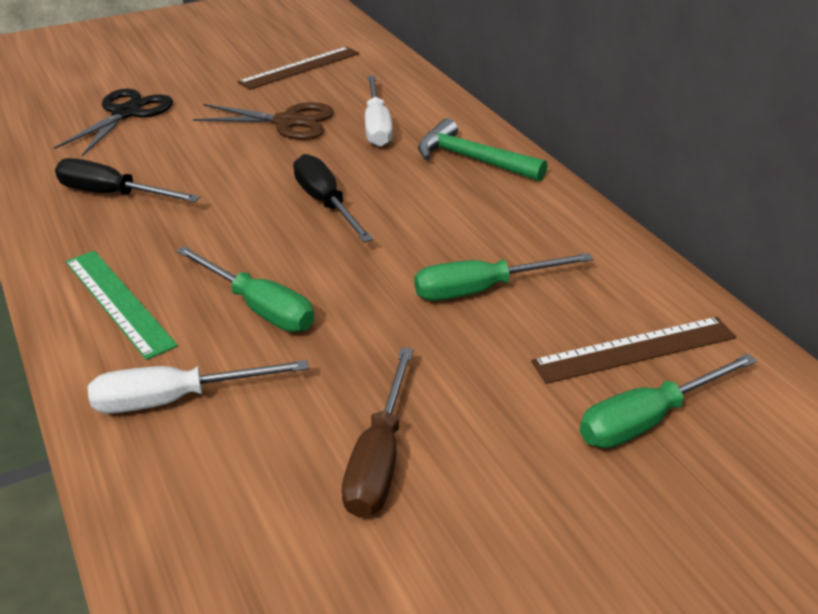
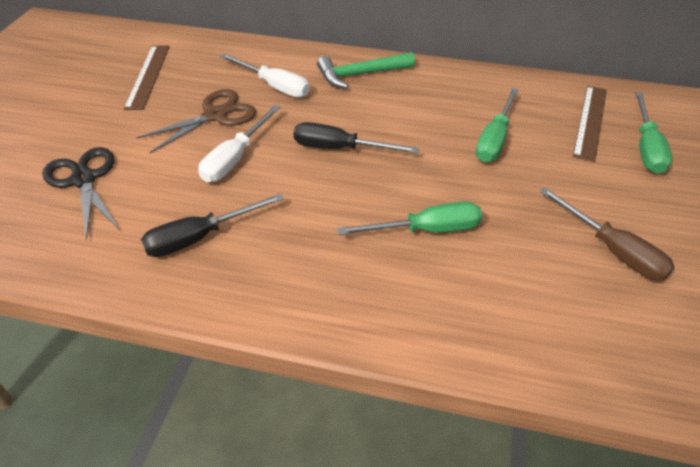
camera: 50 degrees left, 10 degrees up
(118, 302) = (351, 293): green ruler -> none
(175, 399) = (491, 311): white screwdriver -> white screwdriver (235, 158)

